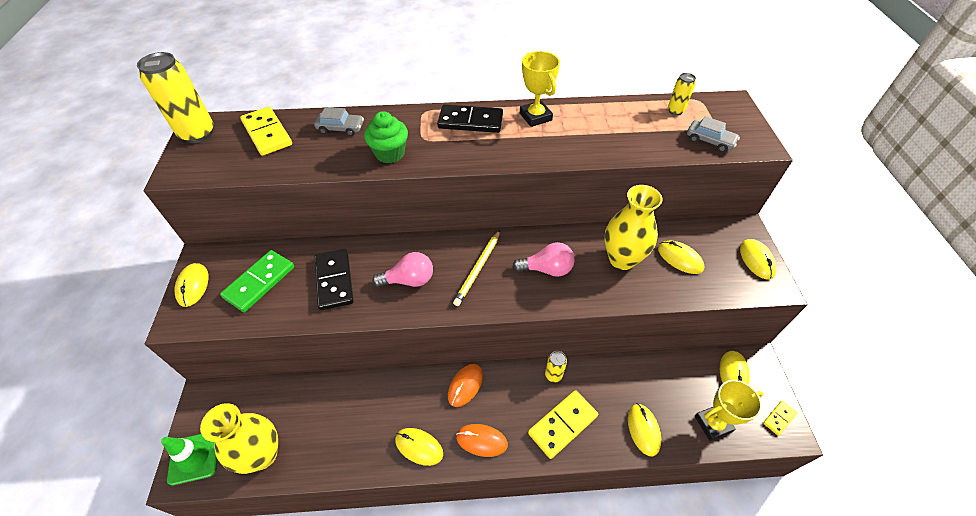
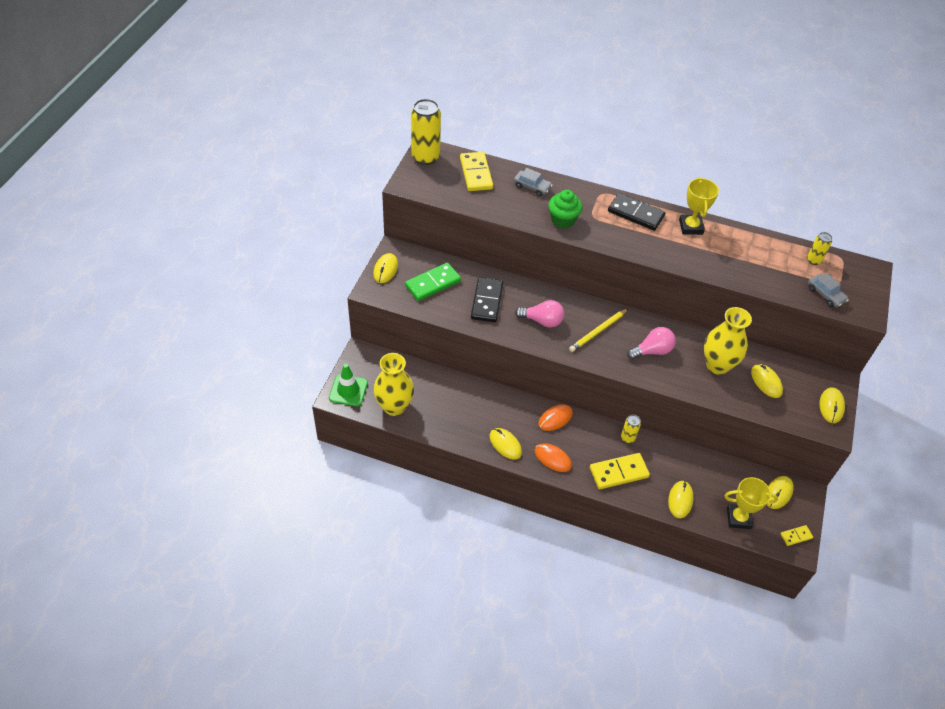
camera: 20 degrees right, 0 degrees up
(547, 269) = (652, 351): pink light bulb -> pink light bulb turned 45 degrees counterclockwise

